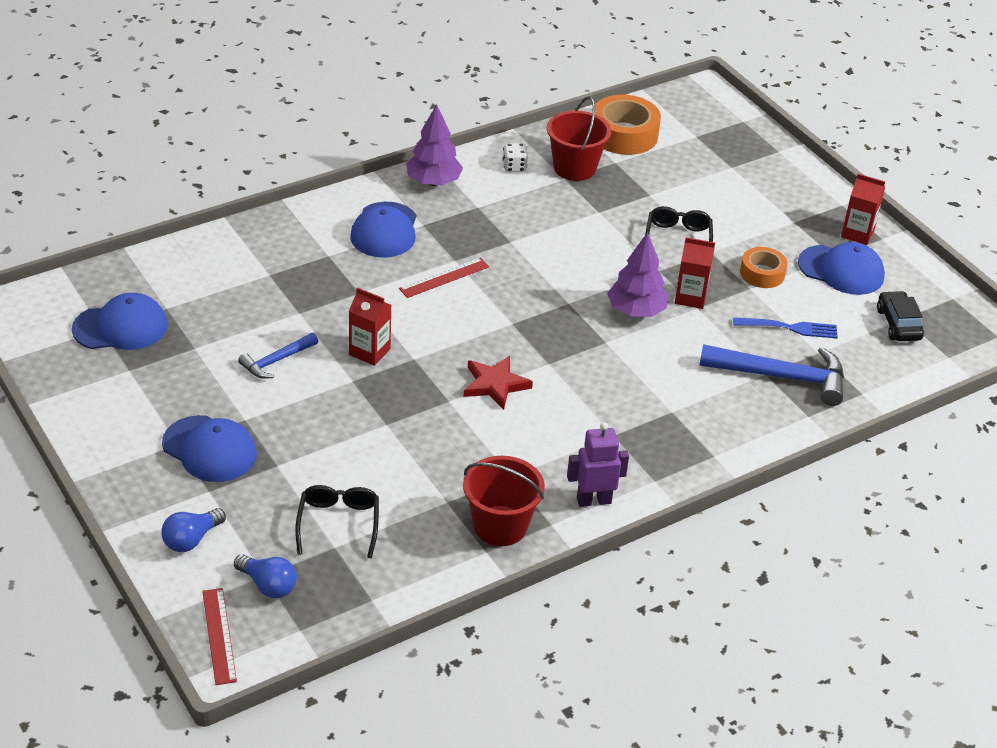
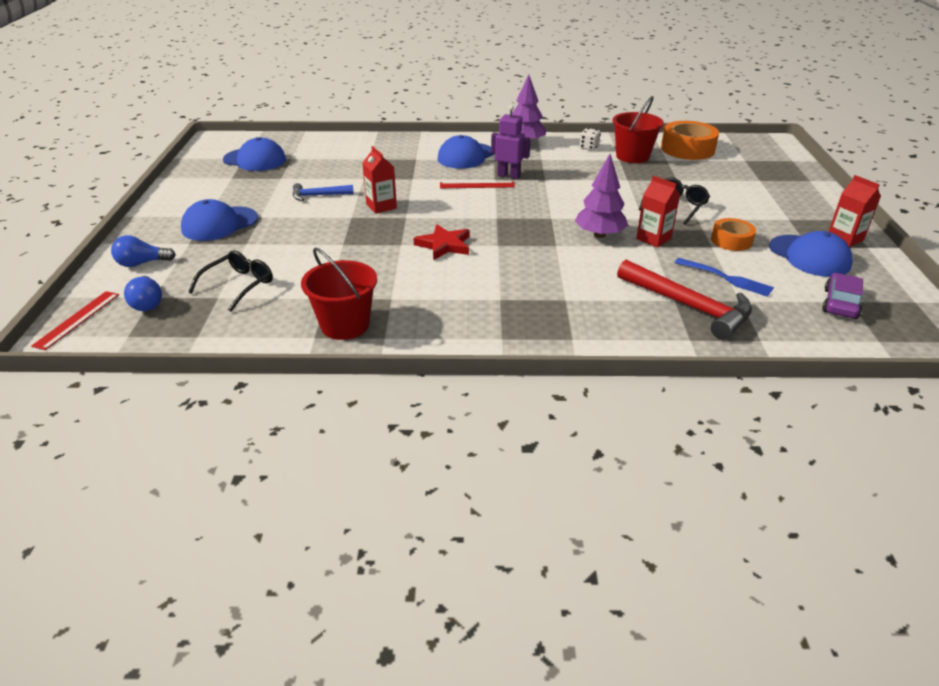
camera: 35 degrees right, 5 degrees down
(209, 449) = (219, 224): blue cap -> blue cap turned 75 degrees clockwise
(593, 500) = (436, 334): purple robot -> purple robot (509, 176)
(782, 377) = (689, 306): blue hammer -> red hammer
(898, 324) = (840, 303): black car -> purple car

